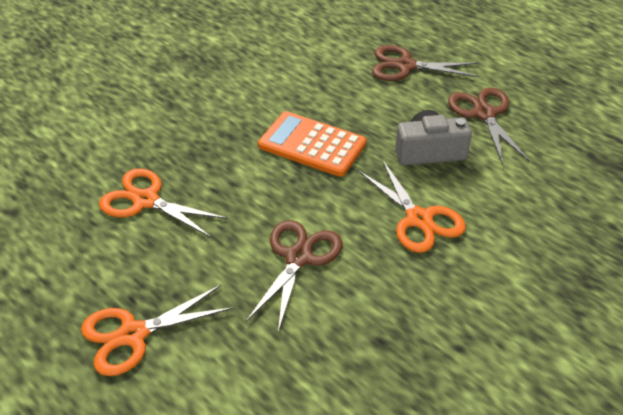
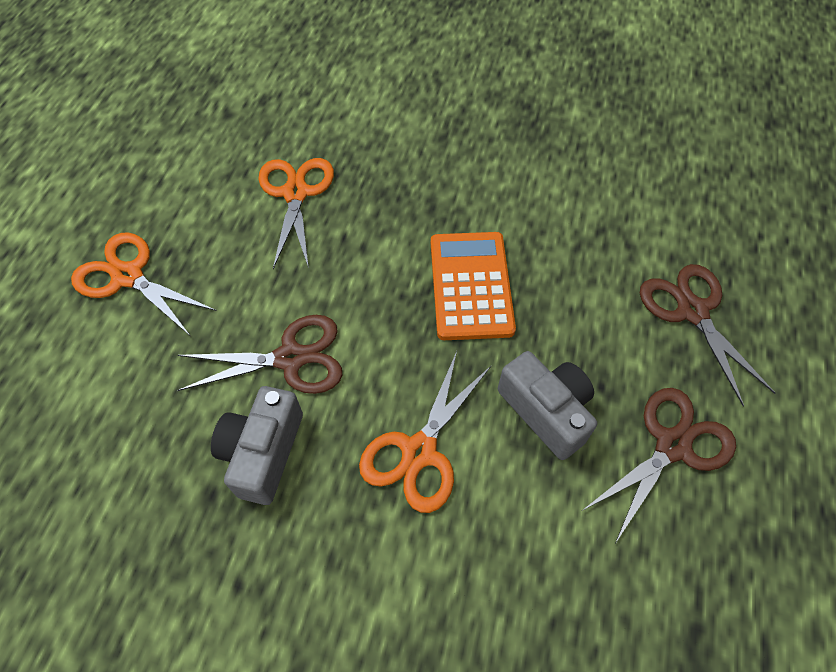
camera: 60 degrees right, 15 degrees up
(366, 300) = (263, 452): none -> grey camera

